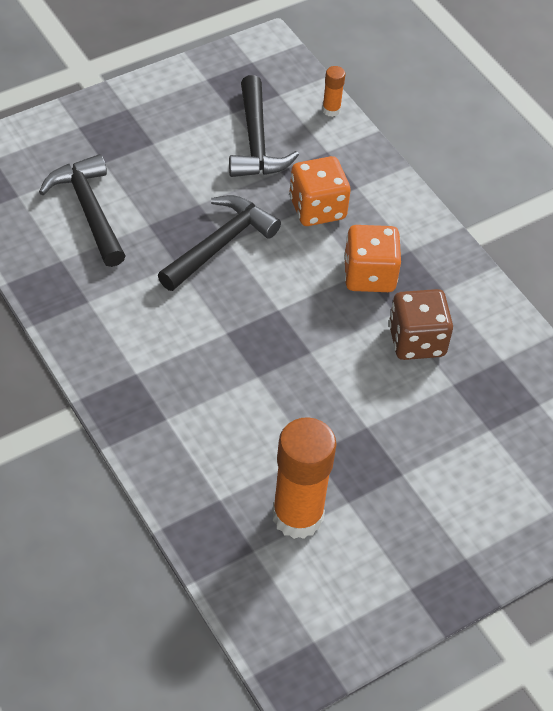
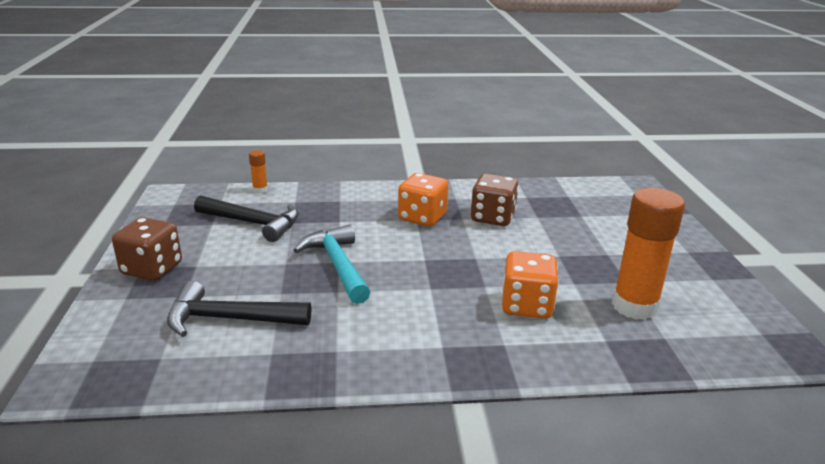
camera: 60 degrees left, 25 degrees down
(129, 117) = (152, 269): none -> brown dice
(220, 244) = (337, 265): black hammer -> turquoise hammer
(317, 208) = (343, 219): orange dice -> orange dice (526, 306)

